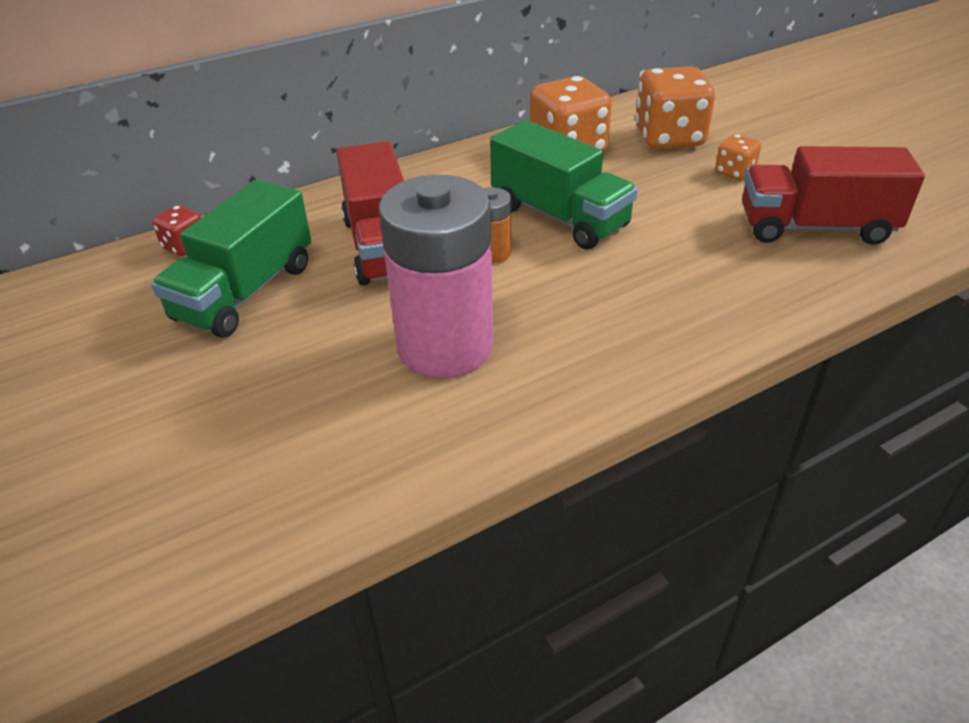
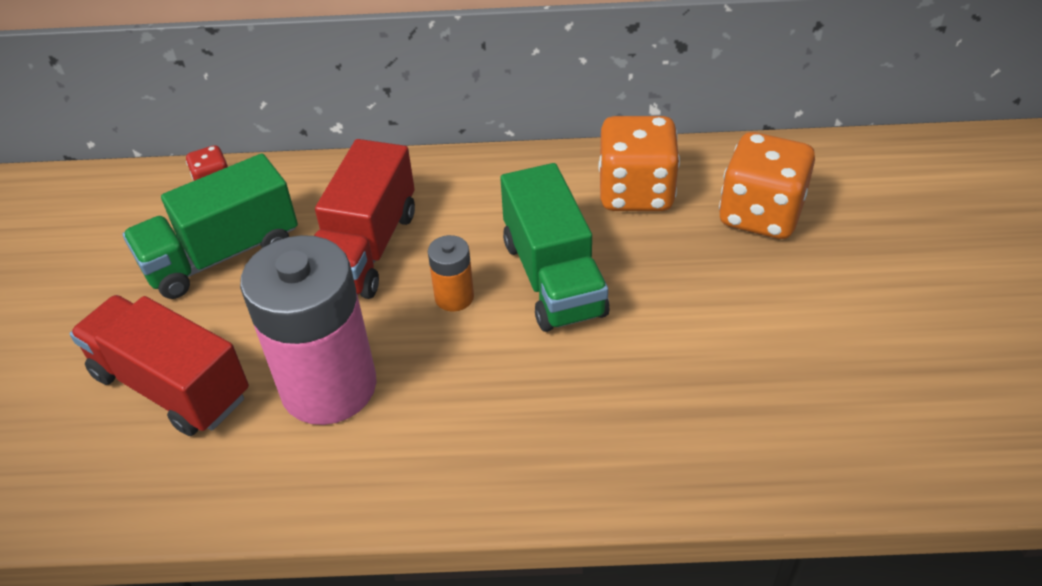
camera: 30 degrees right, 5 degrees up
(734, 172) = (790, 290): orange dice -> none
(815, 227) = (810, 402): red truck -> red truck (171, 386)

